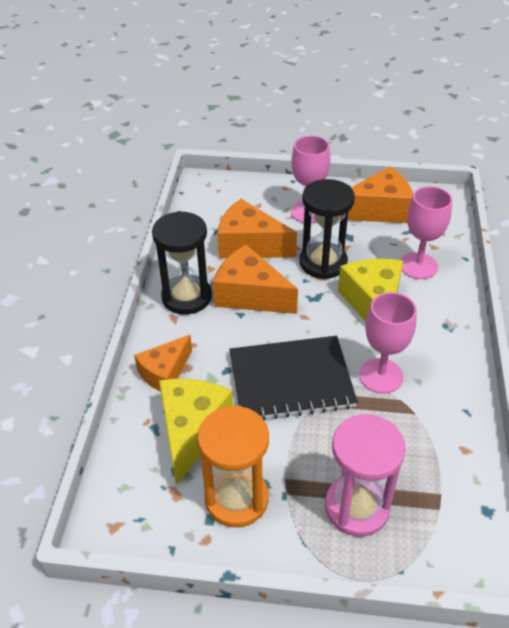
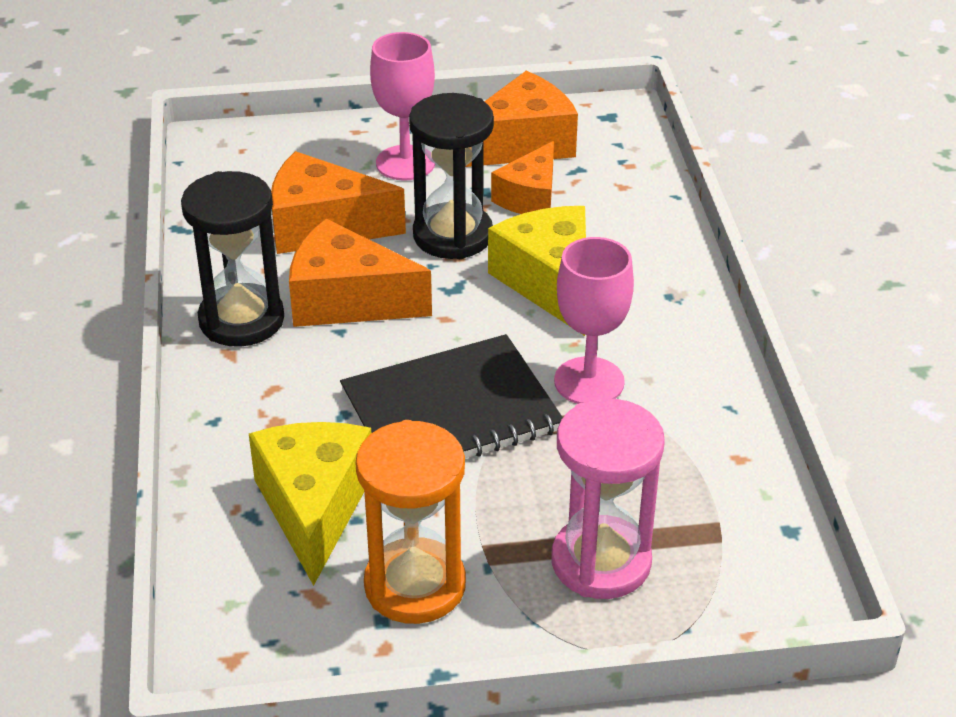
camera: 15 degrees left, 5 degrees down
(165, 372) = (242, 435): orange cheese -> orange cheese (530, 197)
(418, 266) = (605, 218): pink goblet -> none

